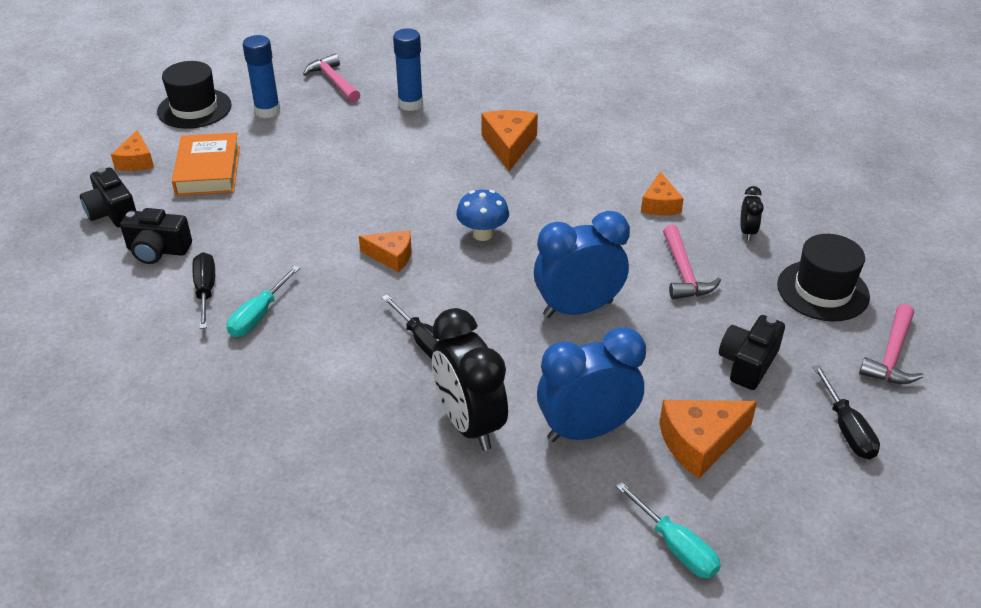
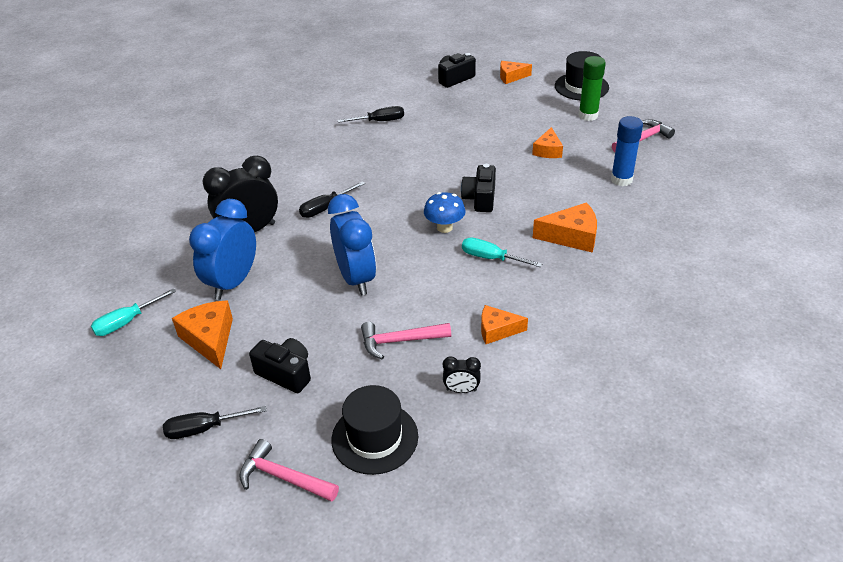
camera: 90 degrees right, 0 degrees up
(158, 250) = (418, 99): black camera -> black camera (480, 199)
(208, 170) = (505, 103): orange book -> none
(259, 315) = (356, 142): turquoise screwdriver -> turquoise screwdriver (491, 258)
(267, 111) = (588, 115): blue glue stick -> green glue stick
(391, 256) = (416, 187): orange cheese -> orange cheese (548, 150)
(586, 430) = (233, 283): blue clock -> blue clock turned 135 degrees counterclockwise

